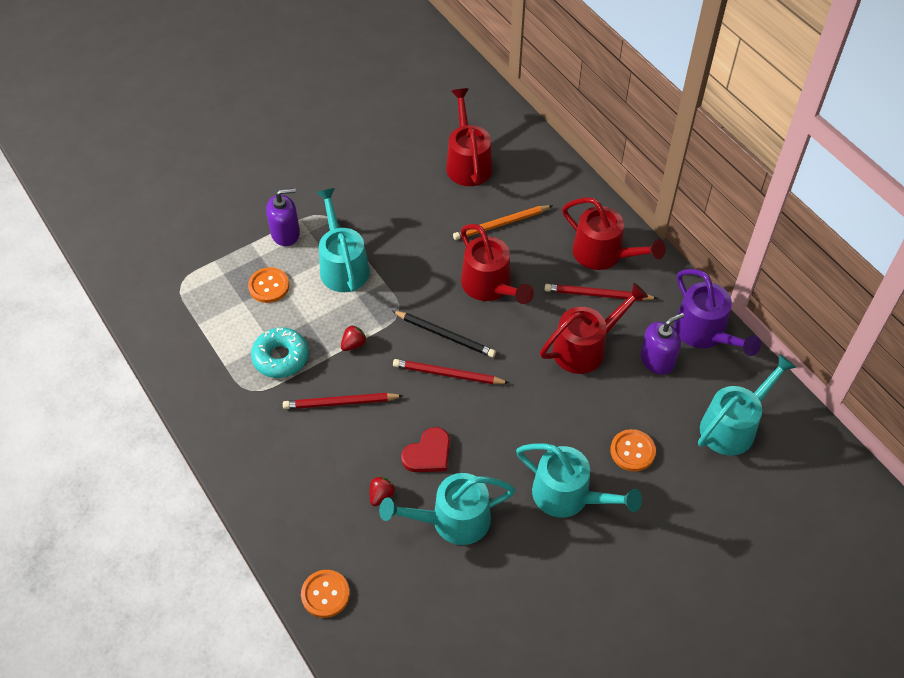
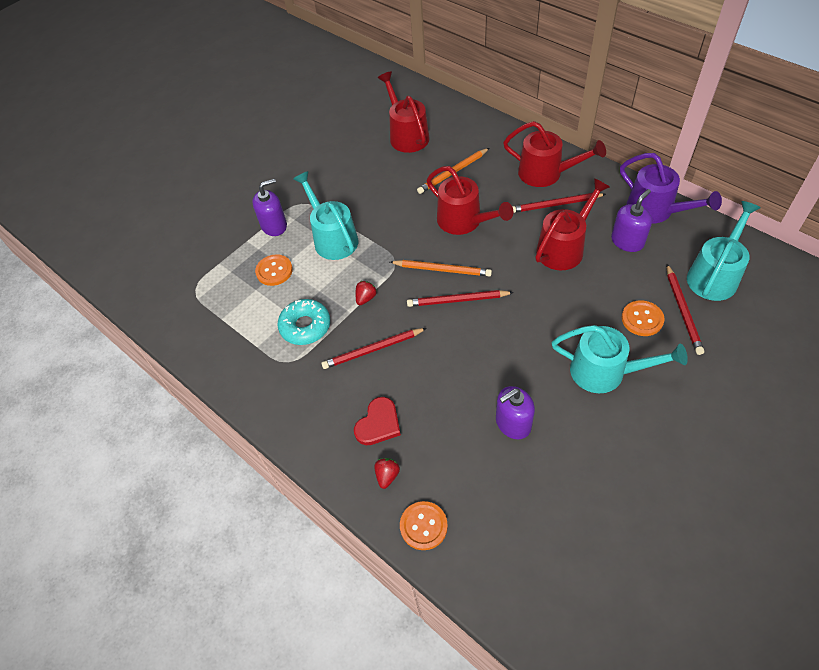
camera: 10 degrees left, 0 degrees up
(381, 495) = (440, 419): red strawberry -> red strawberry (387, 476)
(428, 453) = (467, 371): red heart -> red heart (378, 424)
(445, 335) = (442, 269): black pencil -> orange pencil
(452, 520) = (513, 423): turquoise watering can -> purple soap dispenser
(680, 455) = (683, 311): none -> red pencil

